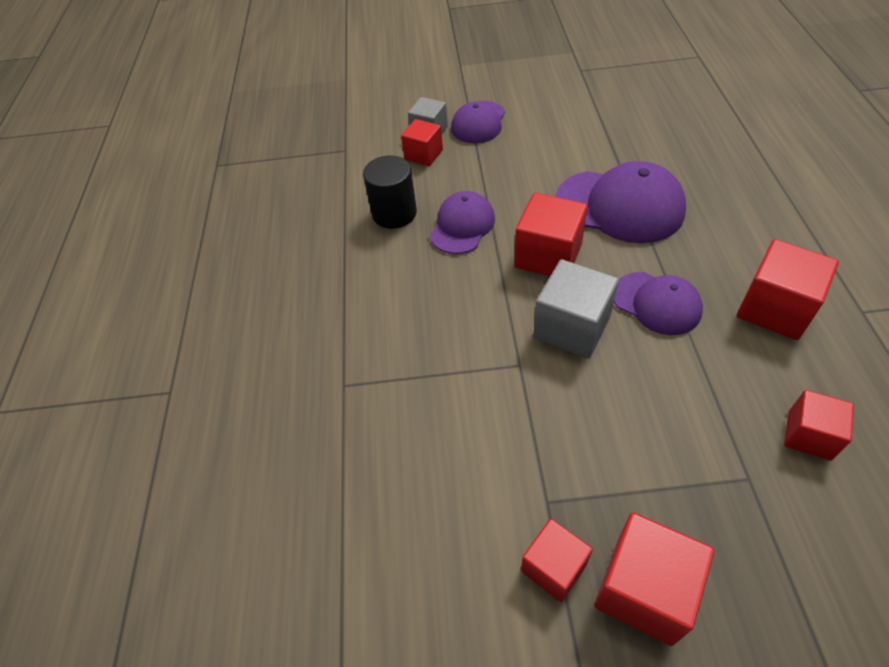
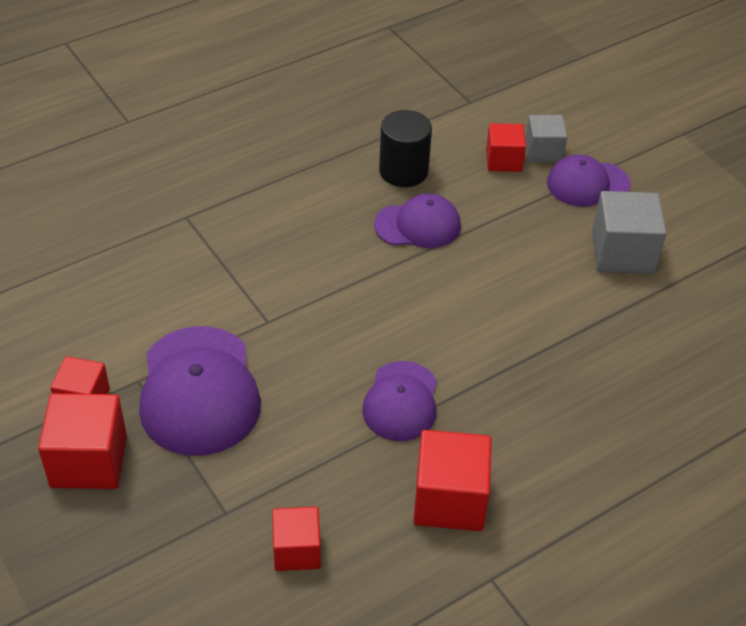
camera: 55 degrees right, 5 degrees down
(548, 256) = (416, 301): red cube -> none
(571, 327) = (332, 345): grey cube -> grey cube (622, 253)
(619, 206) = (527, 338): purple cap -> purple cap (199, 391)

